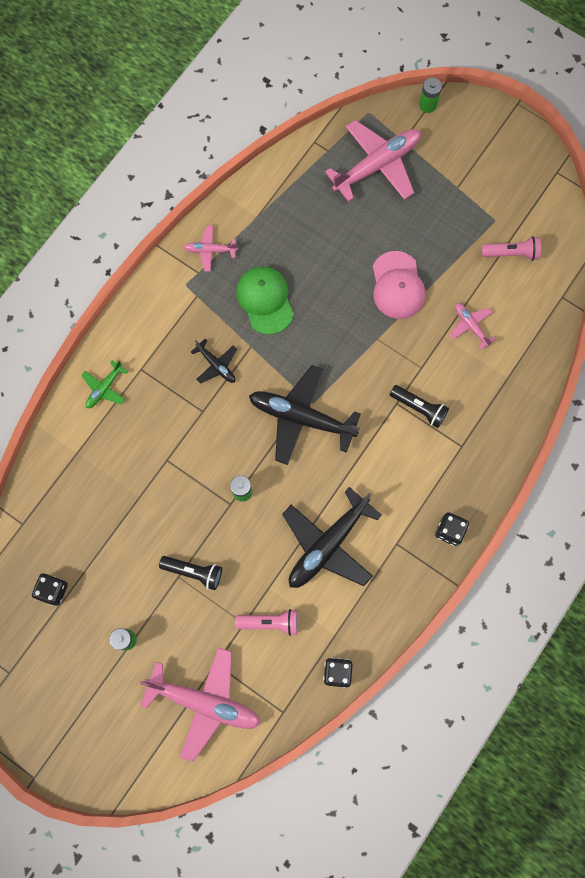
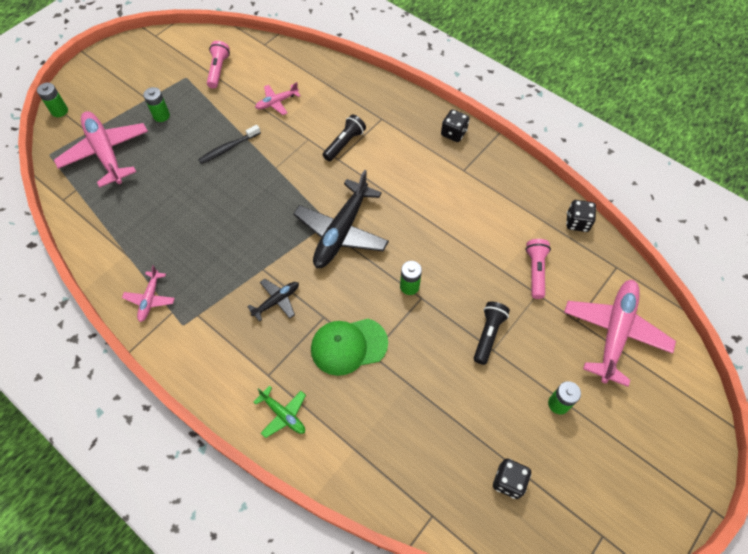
camera: 85 degrees left, 15 degrees down
(265, 300) = (217, 253): green cap -> green cap (348, 346)
(327, 545) = (463, 220): black plane -> none
(397, 286) = (228, 148): pink cap -> black toothbrush
(434, 208) = (161, 116): none -> green battery

